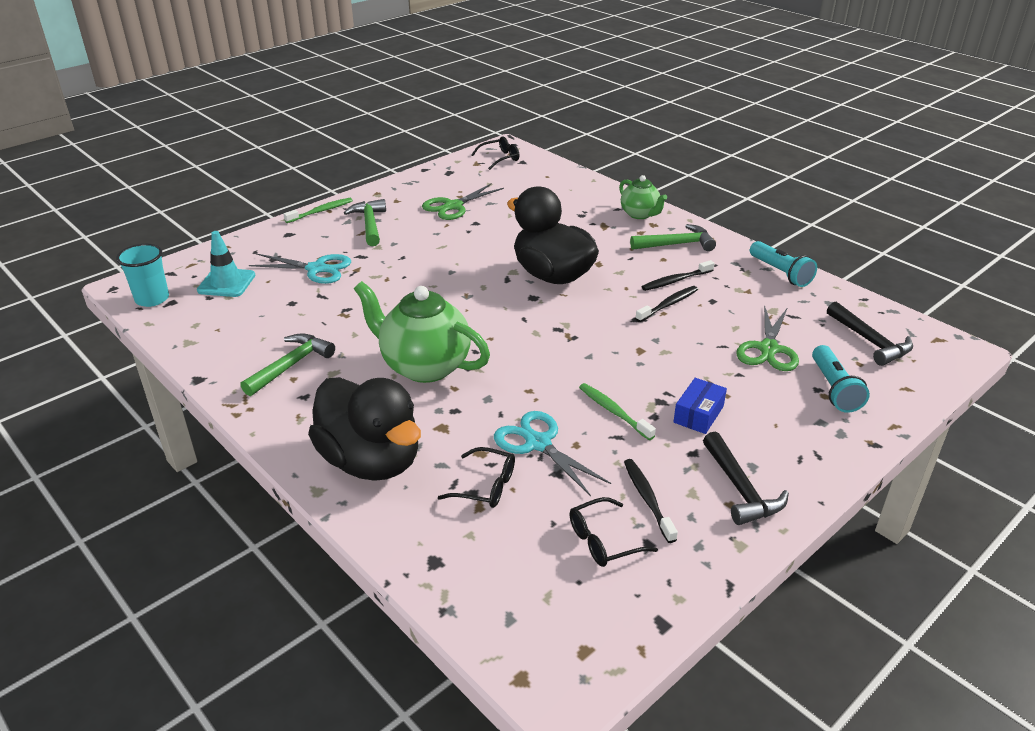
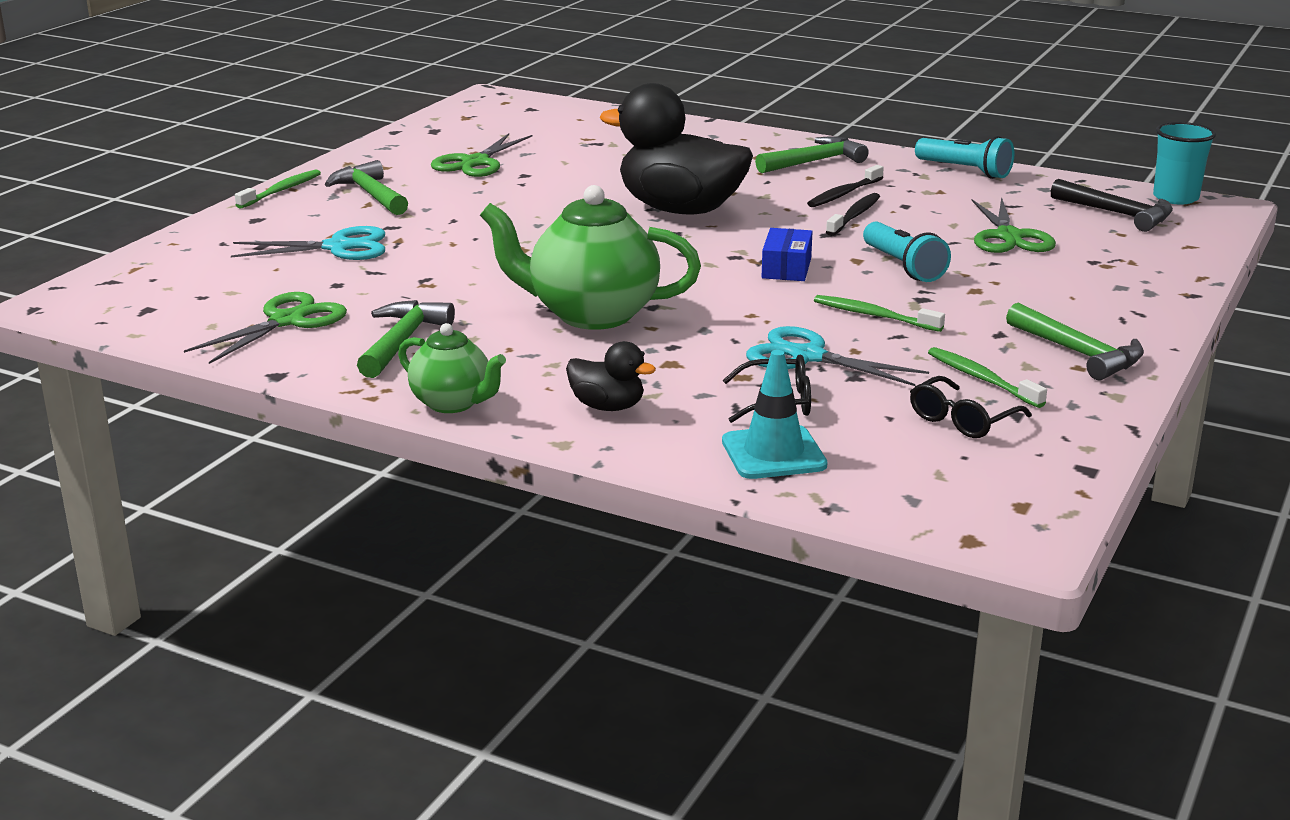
camera: 20 degrees left, 10 degrees down
(152, 299) = (112, 310): turquoise cup -> turquoise cup (1175, 198)
(226, 283) = (214, 279): turquoise traffic cone -> turquoise traffic cone (773, 453)
(239, 330) = (287, 321): none -> green scissors
(371, 461) = (607, 406): black duck -> black duck, size x0.46
(500, 158) = (495, 108): black glasses -> none
(640, 214) = (741, 140): green teapot -> green teapot (453, 403)
(647, 499) = (981, 379): black toothbrush -> green toothbrush
(698, 414) = (976, 302): blue box -> blue box (786, 268)
(740, 489) = (1079, 353): black hammer -> green hammer
(834, 389) = (1112, 258): turquoise flashlight -> turquoise flashlight (903, 266)

